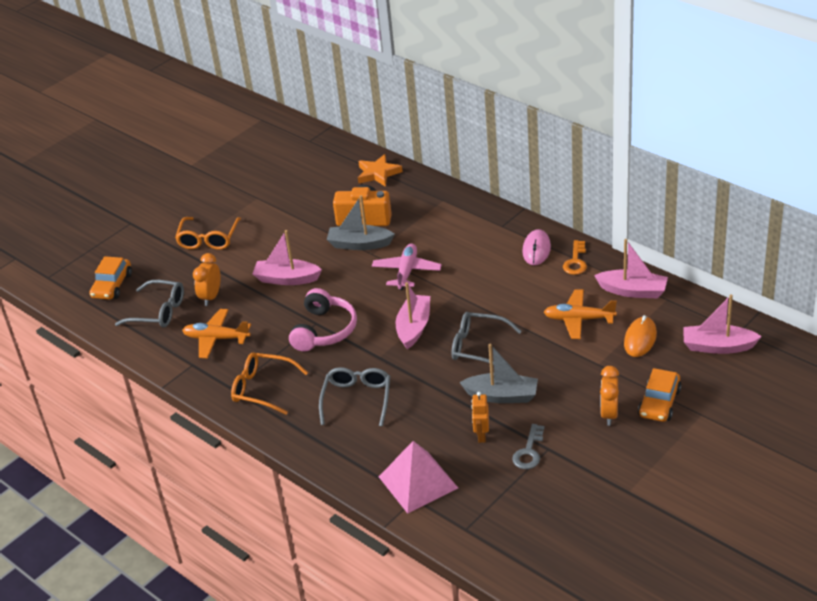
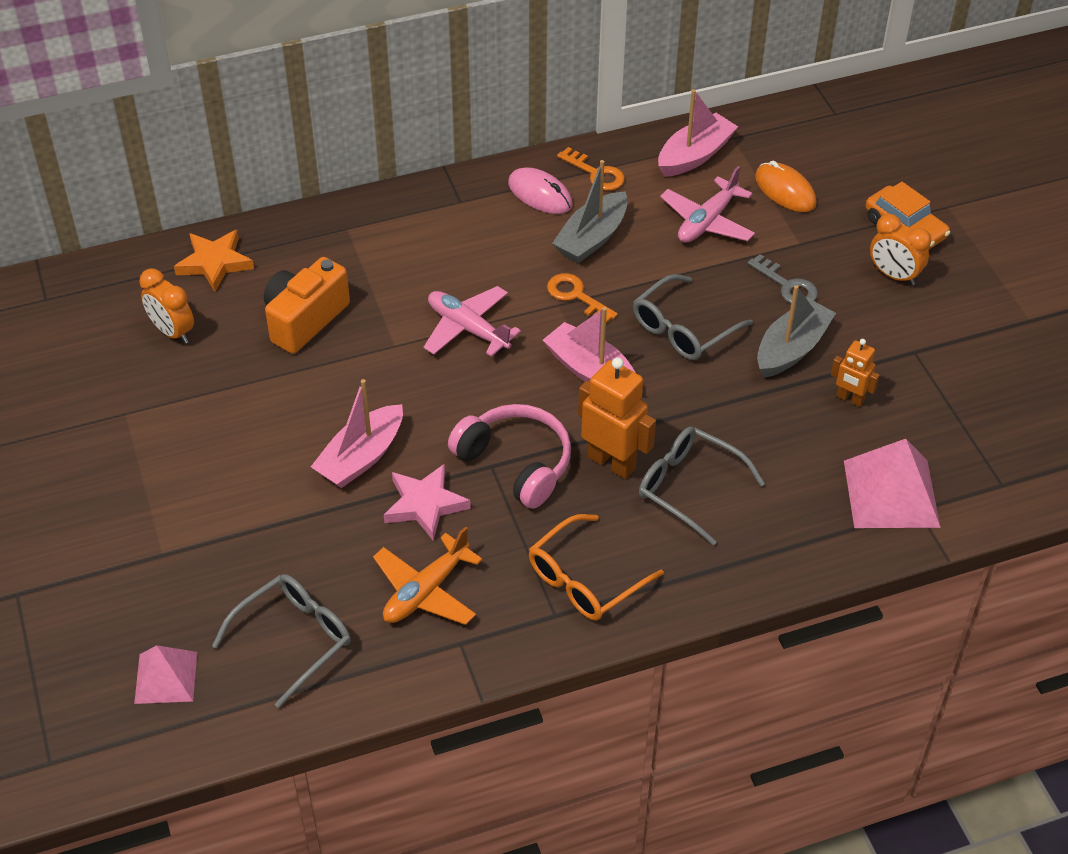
camera: 65 degrees left, 10 degrees up
(112, 285) = (166, 677): orange car -> pink pyramid
(208, 239) = (170, 510): orange glasses -> none
(211, 297) = (319, 560): orange clock -> orange clock (172, 332)
(272, 313) = (425, 504): none -> pink star
(352, 363) = (612, 462): none -> orange robot
(359, 244) = (359, 349): grey boat -> grey boat (592, 238)
(467, 298) = (576, 296): none -> orange key
(529, 451) = (908, 370): grey key -> grey key (787, 285)
(579, 319) = (707, 221): orange plane -> pink plane
(718, 346) = (847, 141): pink boat -> none

